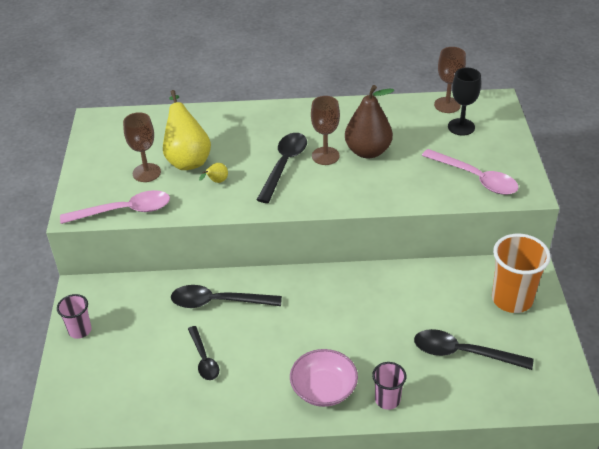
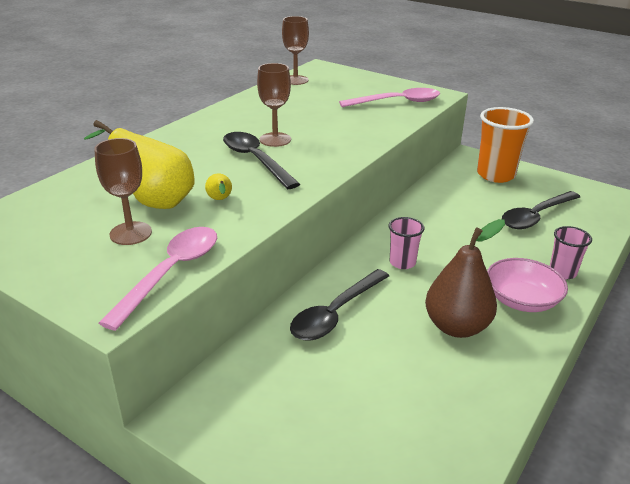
camera: 55 degrees left, 10 degrees down
(80, 330) = (252, 450): pink cup -> pink cup (402, 262)
(204, 359) = (411, 360): black spoon -> none
(368, 151) = (300, 123): brown pear -> brown pear (456, 327)
(461, 127) = (329, 85): black goblet -> none

